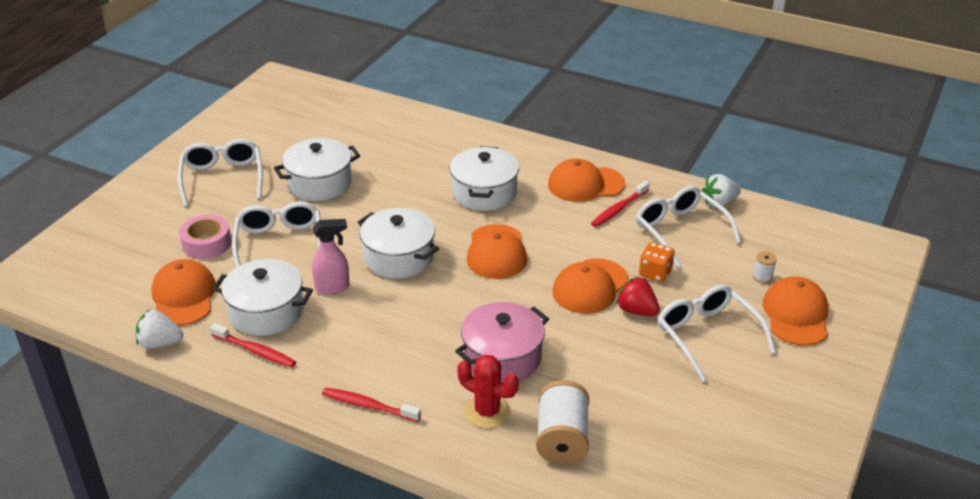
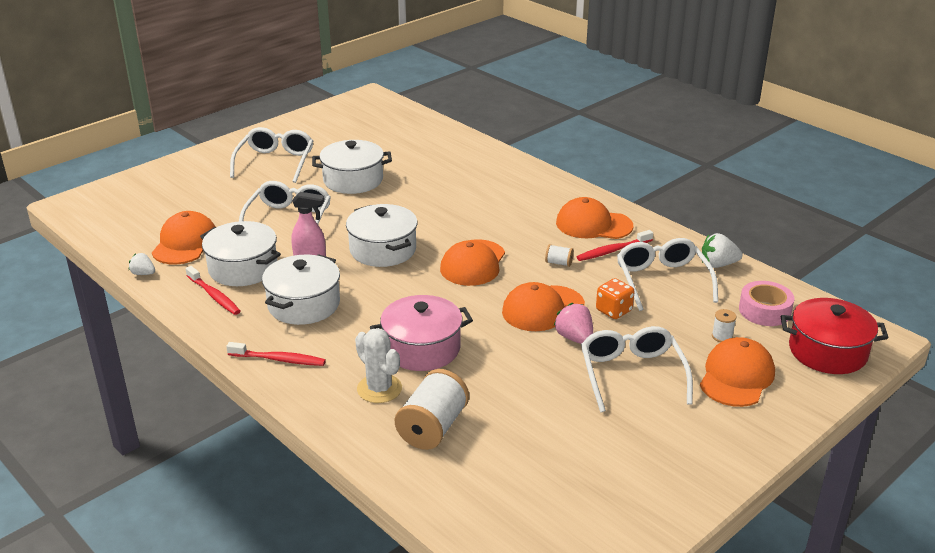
camera: 20 degrees right, 5 degrees down
(160, 343) = (143, 273): white strawberry -> white strawberry, size x0.65
(207, 243) = (230, 208): pink tape -> pink tape (764, 311)
(368, 406) = (279, 359): red toothbrush -> red toothbrush turned 150 degrees clockwise
(484, 192) = (493, 214): white pot -> white pot (304, 304)
(487, 411) = (379, 389): red cactus -> white cactus
(577, 233) = (558, 263): none -> white spool
(636, 310) = (574, 338): red strawberry -> pink strawberry
(856, 270) = (827, 351): none -> red pot

